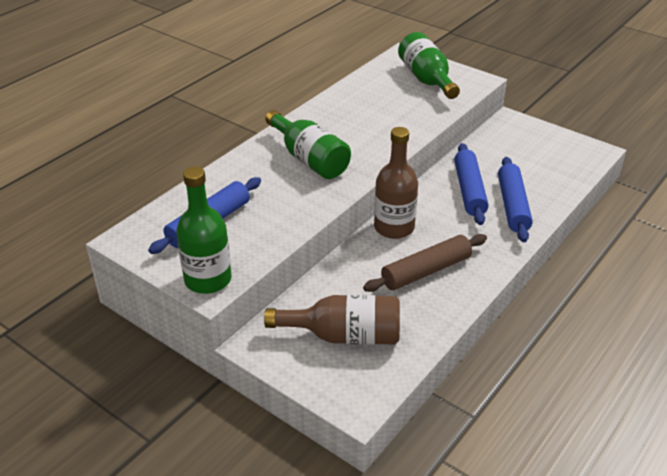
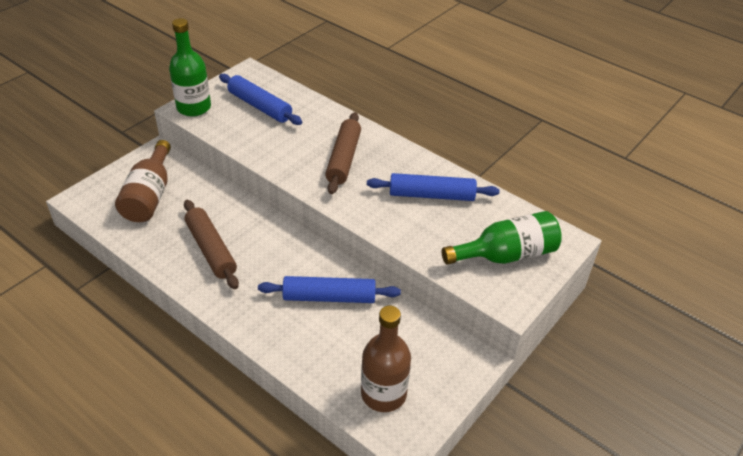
camera: 90 degrees right, 5 degrees up
(309, 159) = (343, 159): green bottle -> brown rolling pin
(394, 227) = (276, 234): brown bottle -> brown bottle (383, 394)
(512, 205) = (298, 329): blue rolling pin -> blue rolling pin (431, 195)

